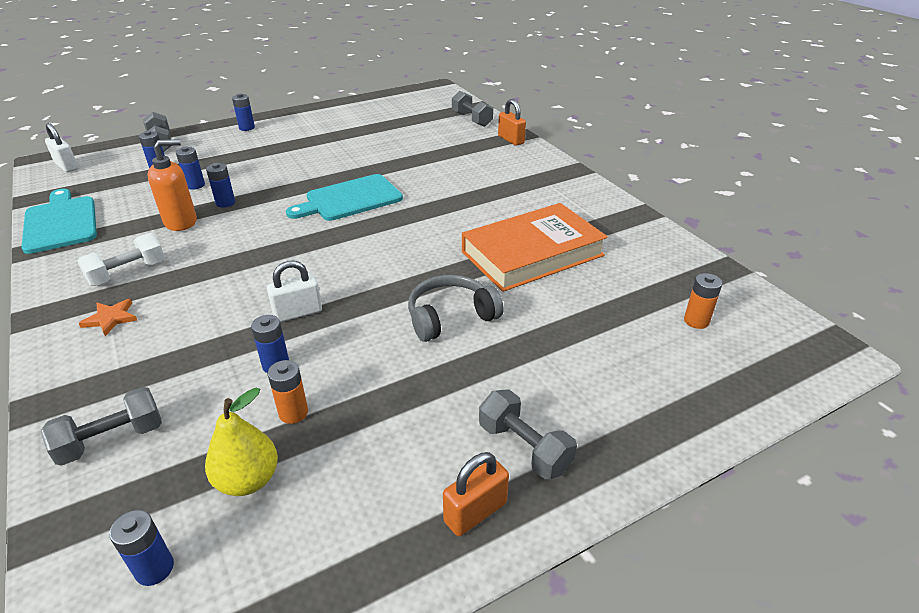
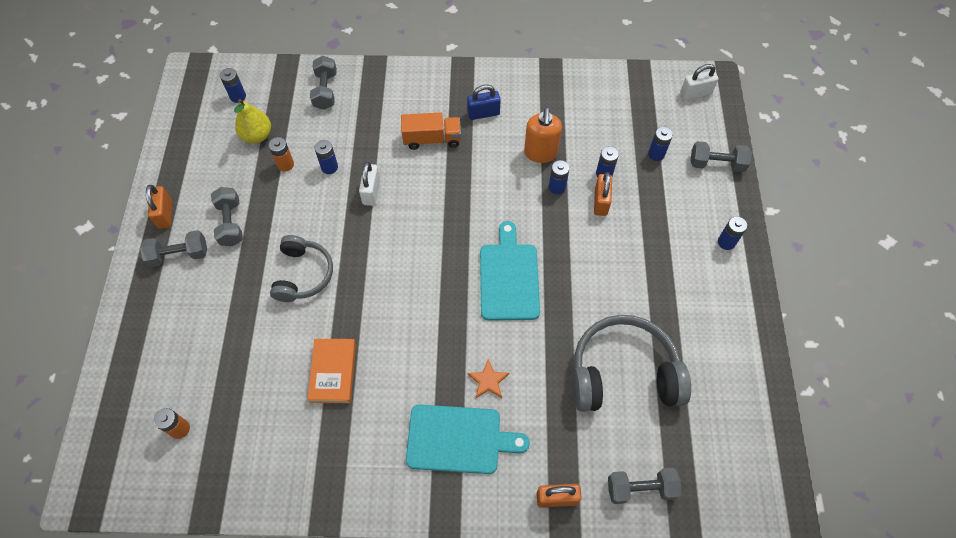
camera: 120 degrees right, 25 degrees up
(61, 222) = (585, 84): turquoise cutting board -> turquoise cutting board (459, 439)
(111, 318) = (434, 100): orange star -> orange star (488, 380)
(127, 273) = (483, 113): white dumbbell -> blue padlock
(186, 297) = (432, 139): none -> orange truck
(232, 179) = (600, 202): none -> orange padlock
(395, 139) = (623, 373): none -> grey headphones
(432, 419) = (230, 223): none -> grey dumbbell
(532, 253) = (333, 372): orange book -> orange book, size x0.57

